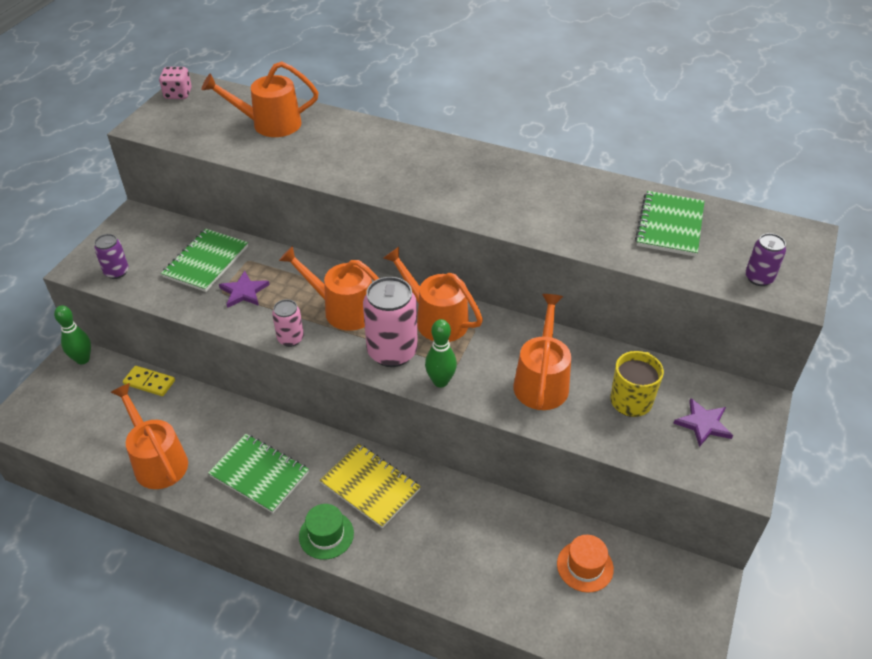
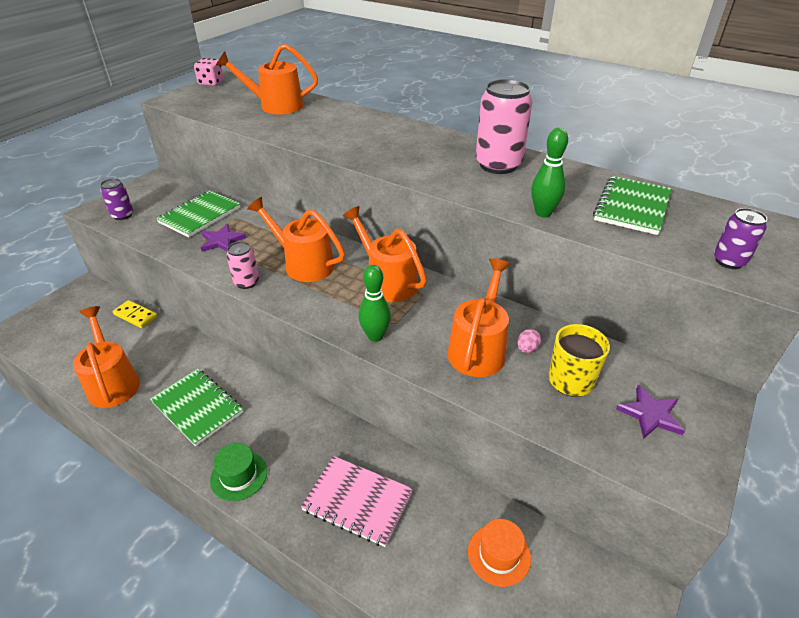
camera: 10 degrees right, 5 degrees down
(83, 359) = (90, 291): green bowling pin -> green bowling pin (543, 213)
(370, 486) = (297, 434): yellow notebook -> none
(392, 352) = (336, 304): pink can -> pink can (498, 165)
(447, 540) = (358, 501): none -> pink notebook
(586, 375) = (527, 349): none -> pink egg

